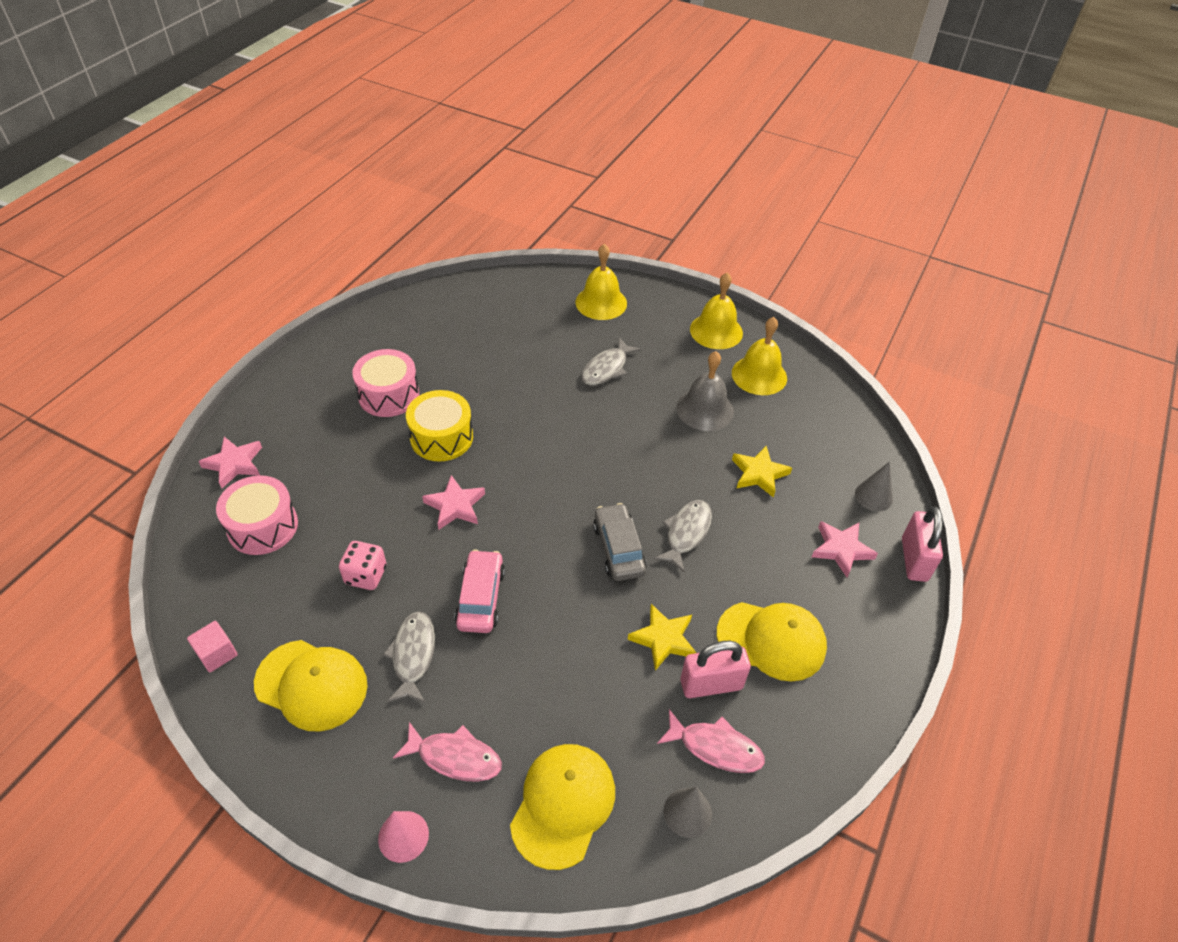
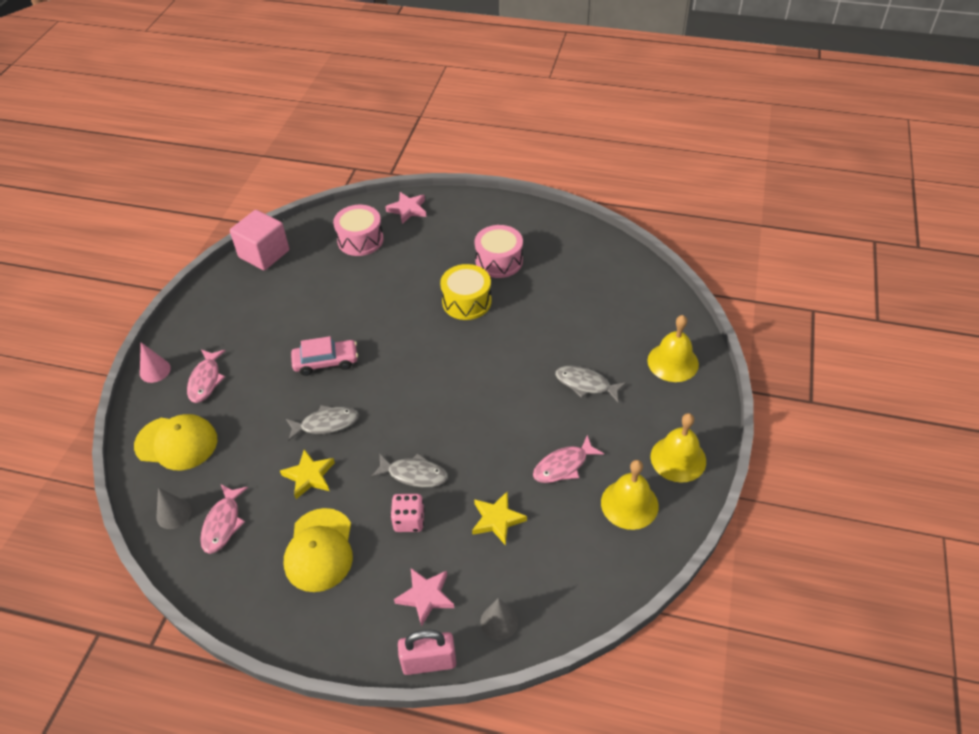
camera: 80 degrees right, 0 degrees up
(217, 654) = (264, 254): pink cube -> pink cube, size x1.98
(311, 685) = (248, 300): yellow cap -> none
(366, 575) = (332, 299): pink dice -> pink dice (409, 520)
(413, 655) = (275, 340): grey fish -> grey fish (326, 424)
(455, 506) = (403, 327): pink star -> none
(619, 549) = (387, 432): grey car -> none
(705, 409) = (563, 466): grey bell -> pink fish
(711, 684) = (274, 513): pink padlock -> none

